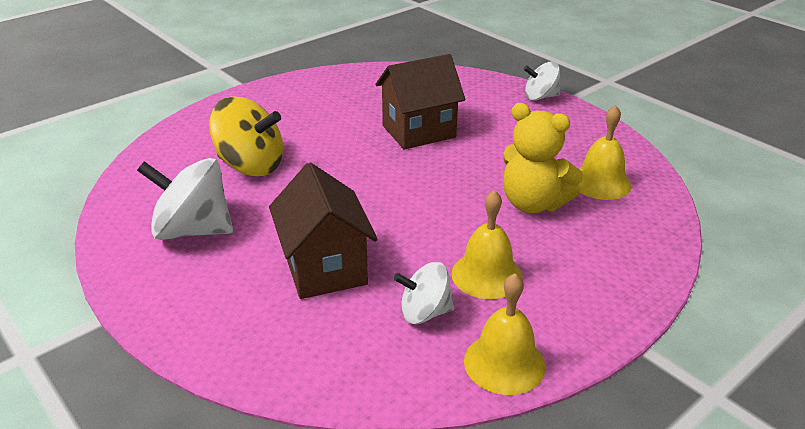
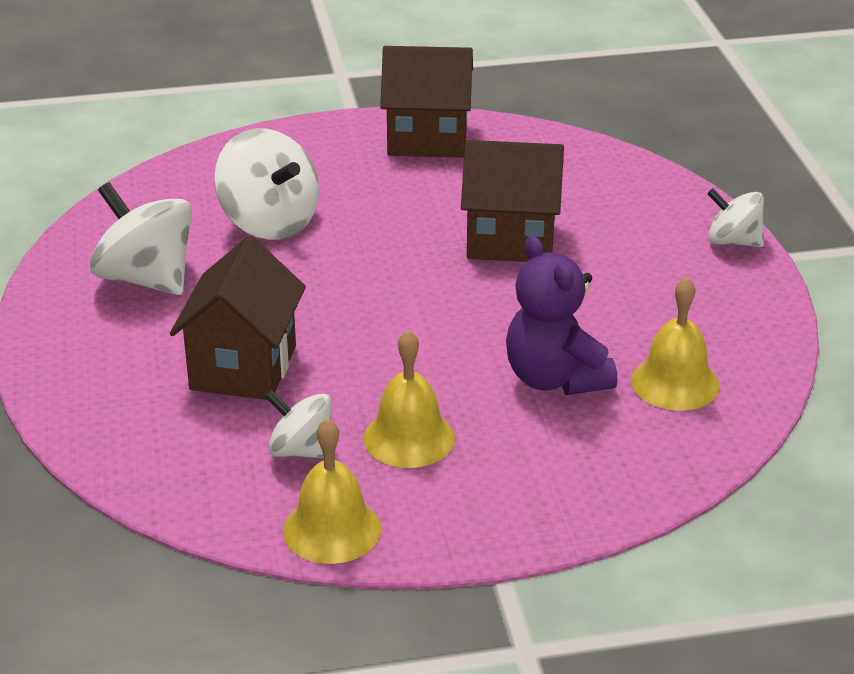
camera: 30 degrees right, 0 degrees up
(251, 166) = (269, 223): yellow spinning top -> white spinning top
(308, 89) = (427, 139): none -> brown house
(533, 203) = (555, 379): yellow teddy bear -> purple teddy bear

